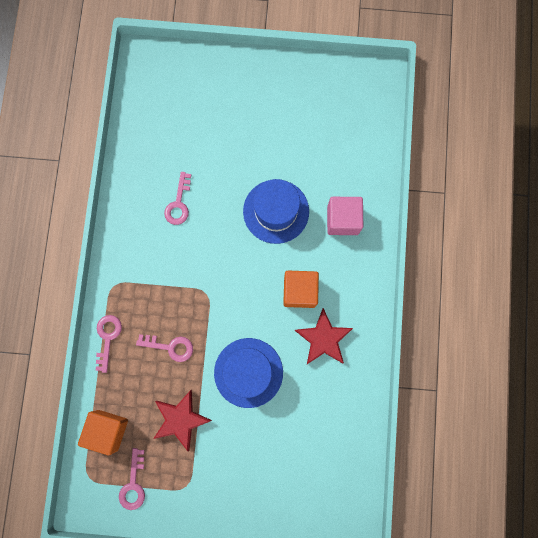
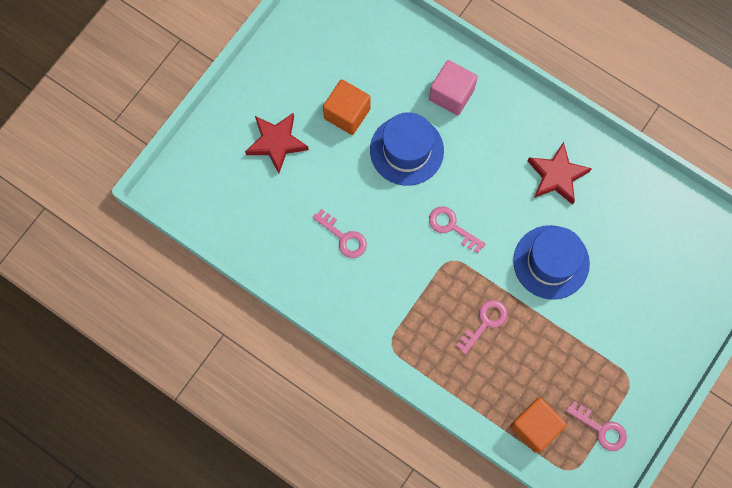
camera: 60 degrees left, 5 degrees down
(107, 338) = (441, 379): pink key -> pink key (451, 227)
(181, 419) = (562, 350): red star -> red star (276, 143)
(299, 291) = (499, 172): orange cube -> orange cube (347, 114)

